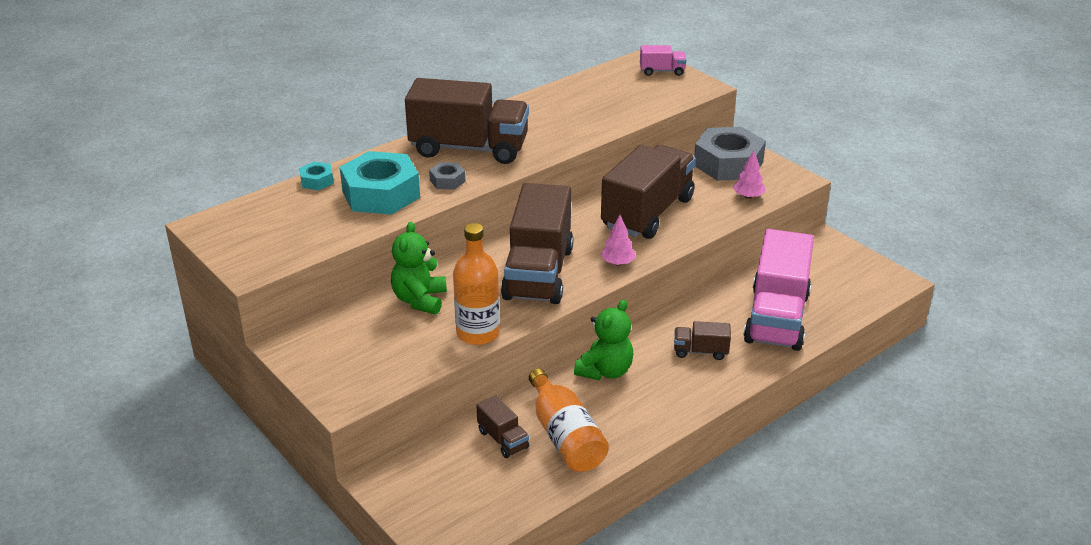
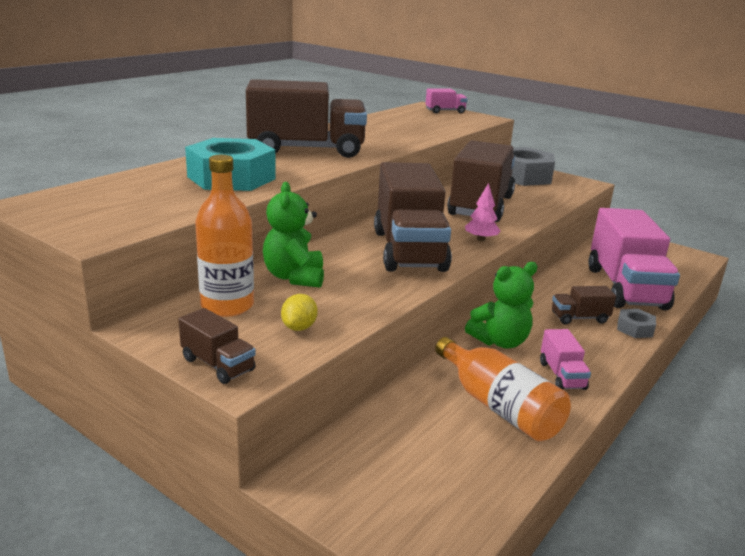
camera: 15 degrees left, 10 degrees down
(317, 181) = (155, 171): turquoise nut -> none
(403, 356) = (299, 327): none -> yellow lemon
(447, 181) = (297, 168): grey nut -> grey nut (635, 329)
(478, 333) = (375, 301): orange bottle -> orange bottle (227, 306)
(503, 439) = (430, 417): brown truck -> brown truck (218, 365)
(605, 371) = (500, 341): green teddy bear -> green teddy bear turned 45 degrees clockwise
(640, 413) = (561, 375): none -> pink truck
(748, 196) = (557, 194): pink tree -> none

